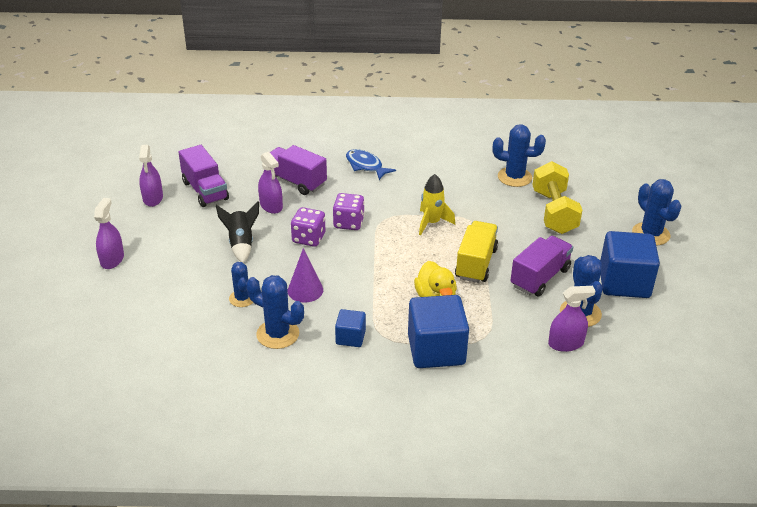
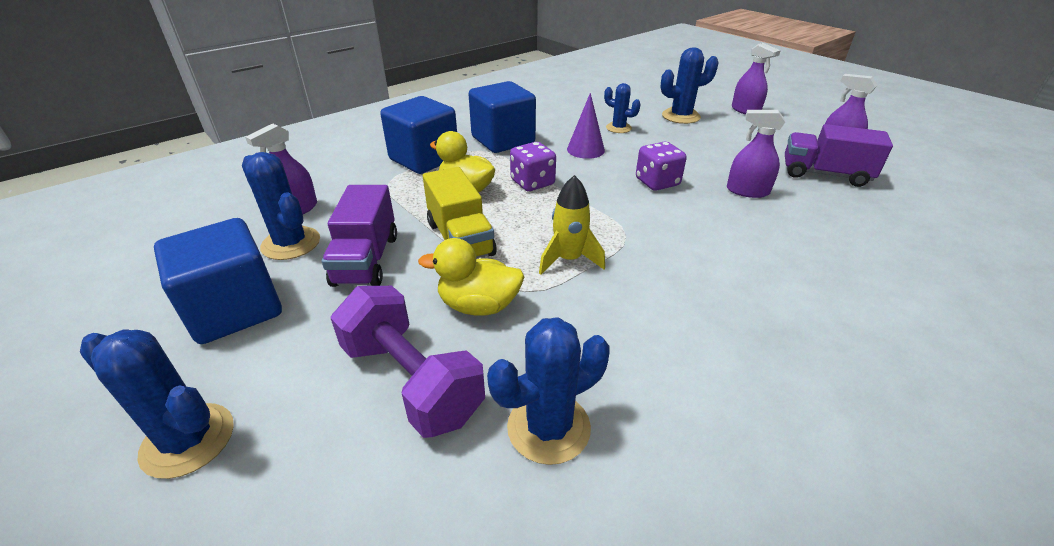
camera: 140 degrees right, 0 degrees up
(241, 244) = (695, 154): black rocket -> none
(278, 334) = (557, 123): blue cactus -> blue cactus (680, 116)
(295, 181) = (787, 226): purple truck -> none
(348, 223) = (651, 213): purple dice -> purple dice (532, 183)
(350, 337) = (503, 140): blue cube -> blue cube, size x1.94
(366, 166) = (774, 295): blue fish -> none
(500, 225) = (478, 305): none -> yellow duck
(554, 212) = (411, 381): yellow dumbbell -> purple dumbbell

